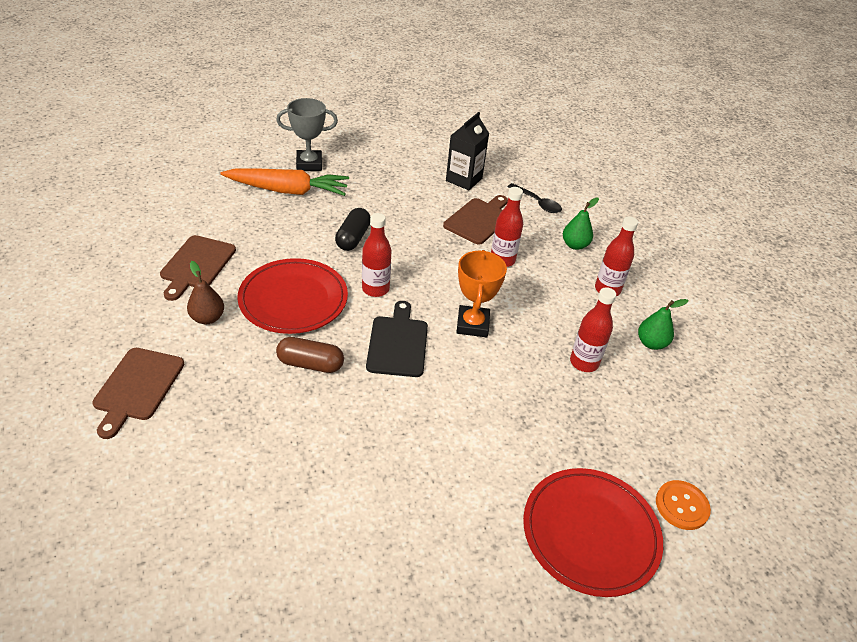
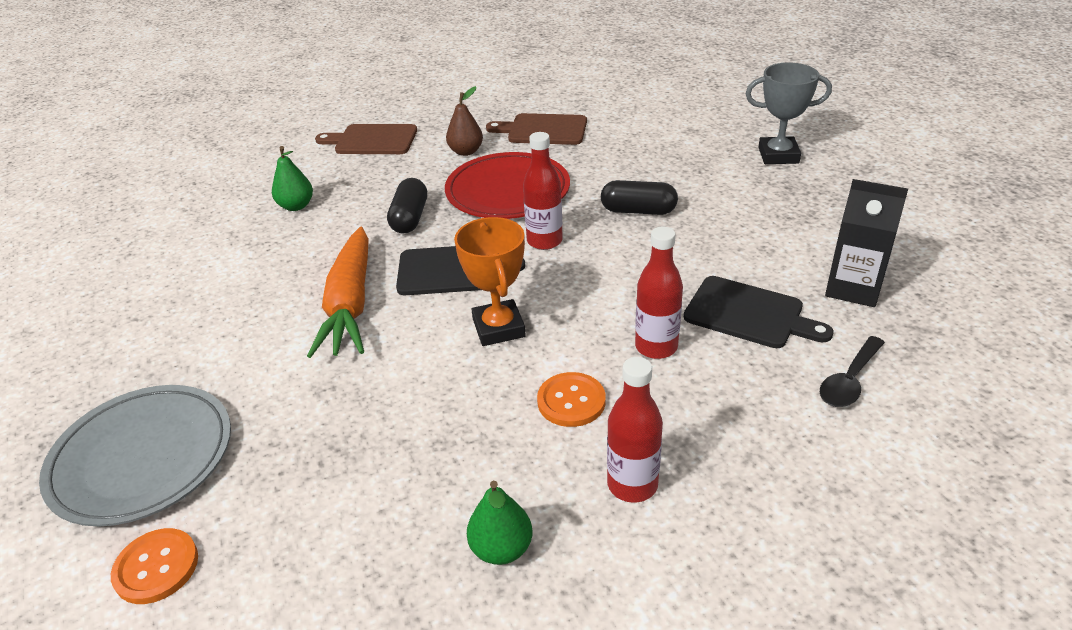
camera: 90 degrees right, 5 degrees down
(288, 190) = (707, 152): orange carrot -> orange carrot (350, 304)
(309, 164) = (778, 155): grey trophy -> grey trophy turned 75 degrees counterclockwise
(310, 364) = (409, 218): brown capsule -> black capsule
(472, 325) = (498, 328): orange trophy -> orange trophy turned 75 degrees clockwise
(479, 220) = (749, 314): brown cutting board -> black cutting board
(545, 302) = (571, 401): none -> orange button
(575, 245) = (745, 436): green pear -> green pear (296, 206)
(584, 362) = (440, 451): red bottle -> none
(590, 533) = (142, 458): red plate -> grey plate

